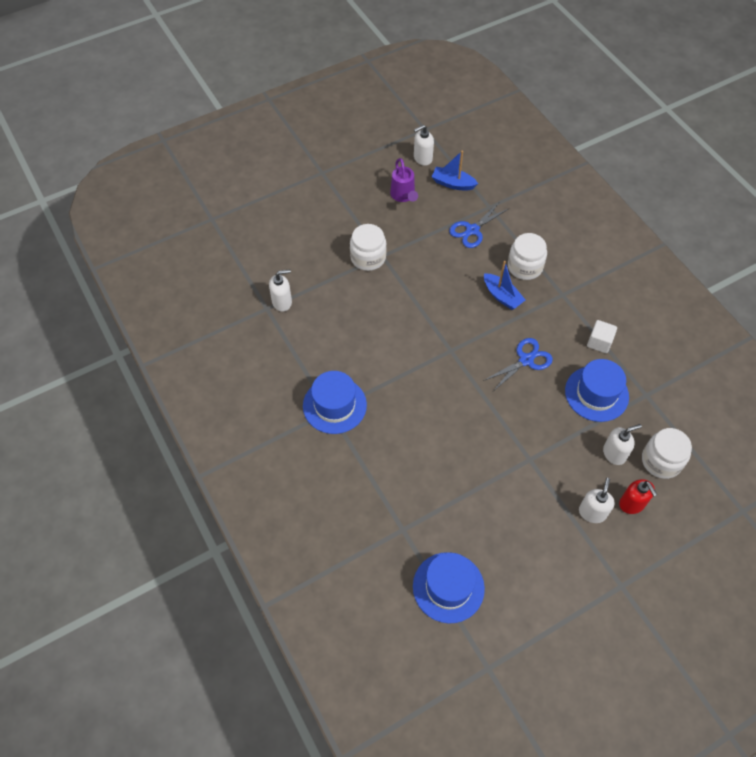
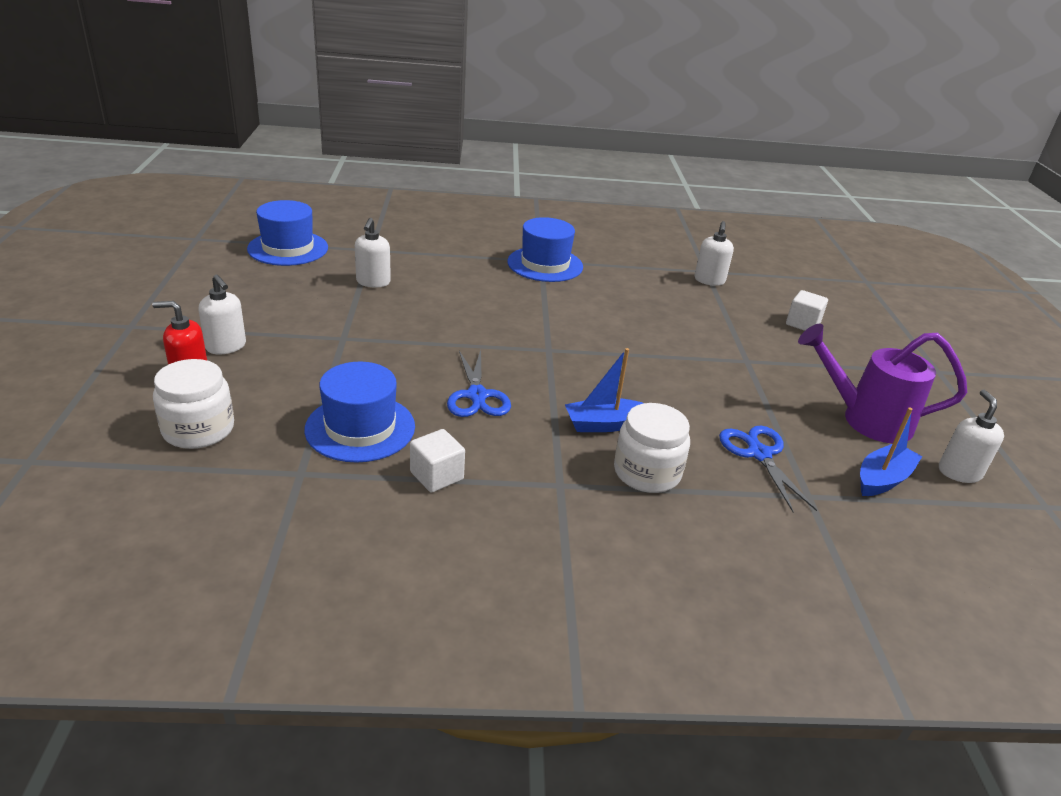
camera: 115 degrees right, 25 degrees down
(310, 240) = (802, 324): none -> white cube
(368, 257) = (749, 350): white jar -> none
(403, 196) = (866, 420): purple watering can -> purple watering can, size x1.52
(614, 453) = (264, 397): white soap dispenser -> white soap dispenser (373, 282)

